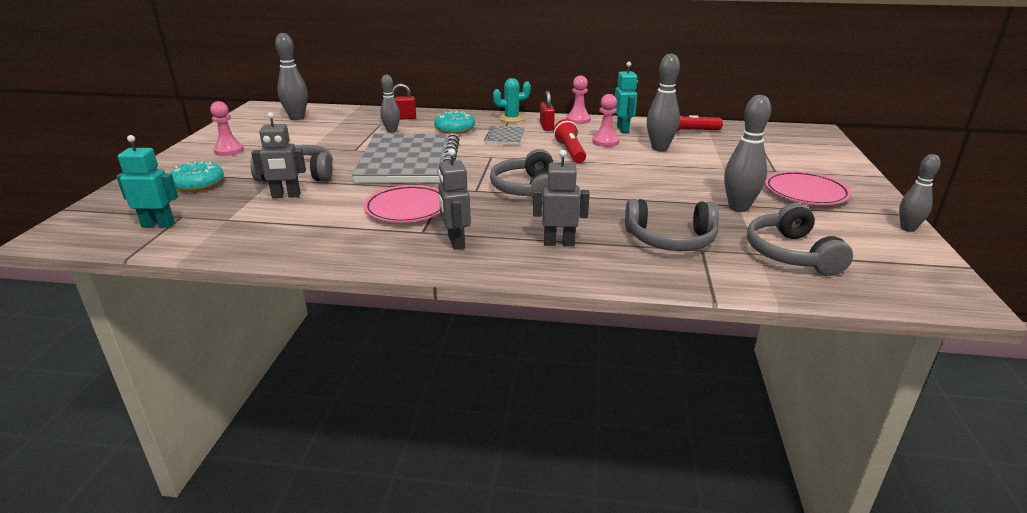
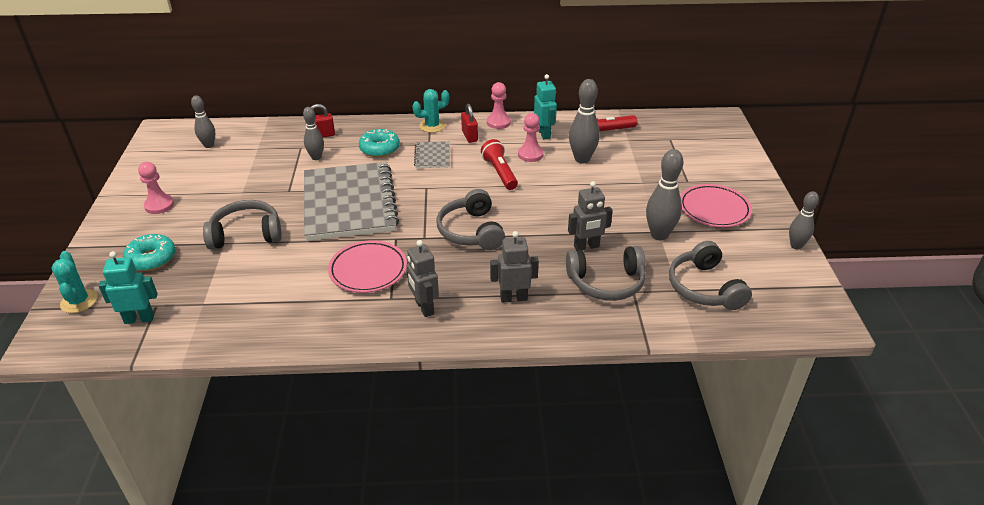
camera: 10 degrees left, 10 degrees up
(110, 207) = (79, 301): none -> turquoise cactus
(286, 196) = (246, 265): grey robot -> grey robot (586, 247)
(297, 118) = (209, 145): grey bowling pin -> grey bowling pin, size x0.65

